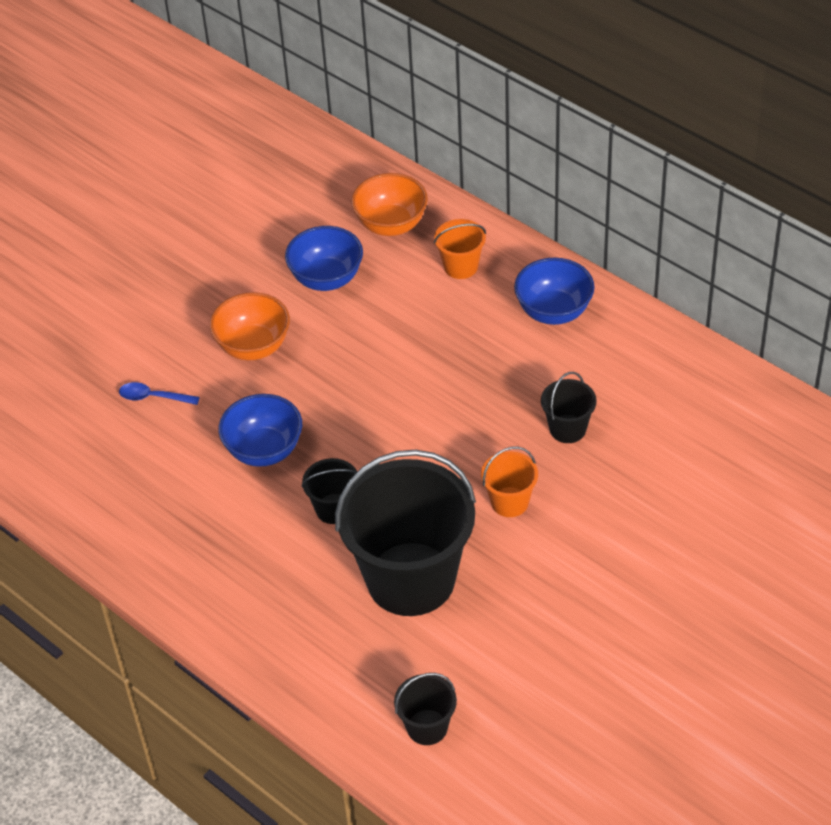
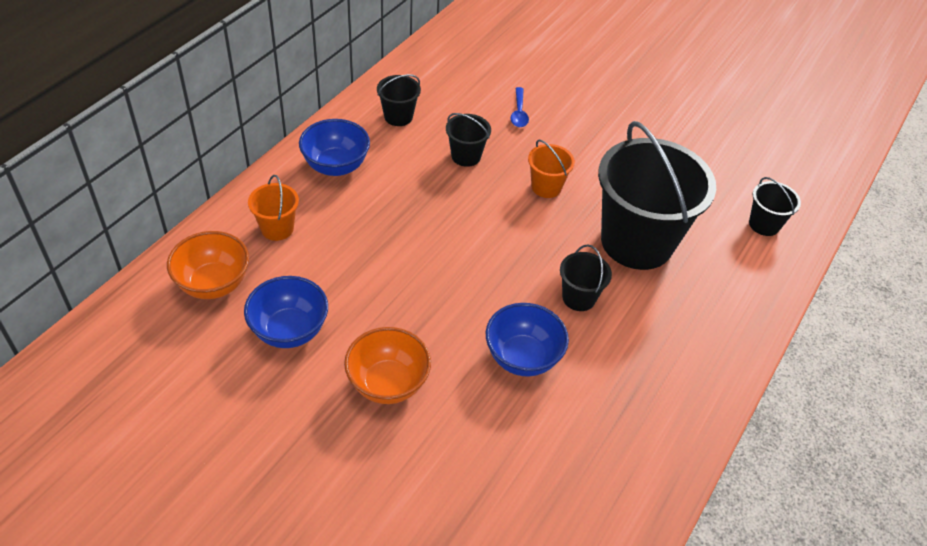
camera: 105 degrees left, 0 degrees up
(153, 397) = (467, 468): blue spoon -> blue spoon (519, 113)
(642, 369) = (398, 116): none -> black bucket

